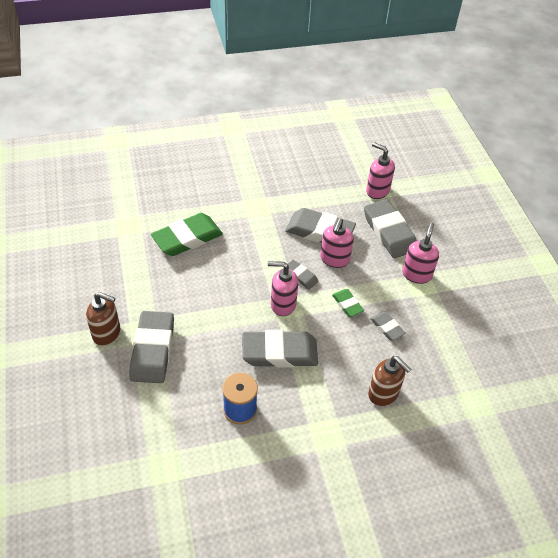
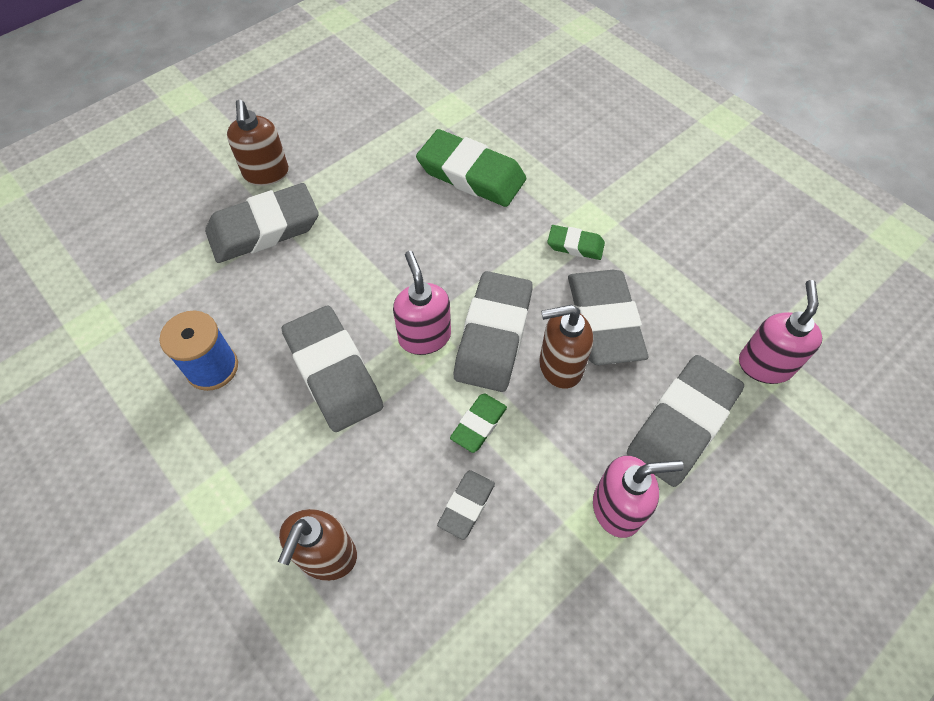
camera: 65 degrees right, 10 degrees up
(268, 220) = (575, 245): none -> green eraser
(300, 276) = (493, 335): grey eraser -> grey eraser, size x1.99
(334, 259) = (560, 366): pink soap dispenser -> brown soap dispenser

